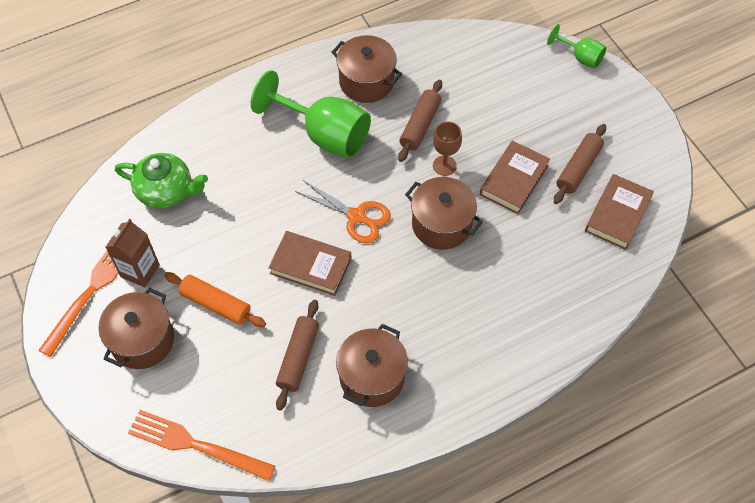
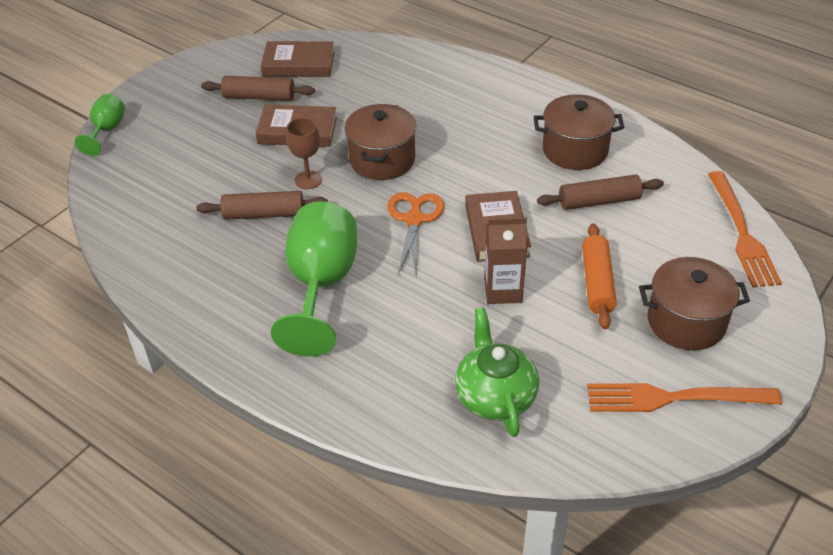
camera: 115 degrees left, 15 degrees down
(140, 271) = (613, 366): brown carton -> brown carton (503, 290)
(366, 82) = (220, 279): brown pot -> none

